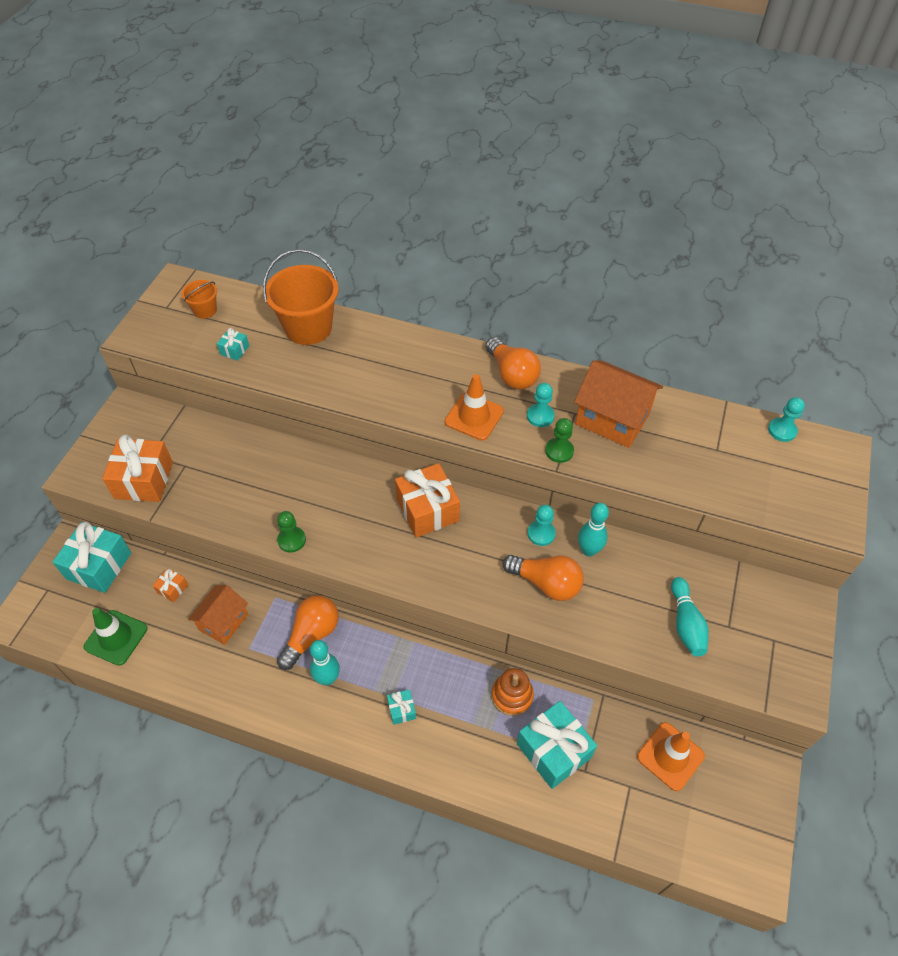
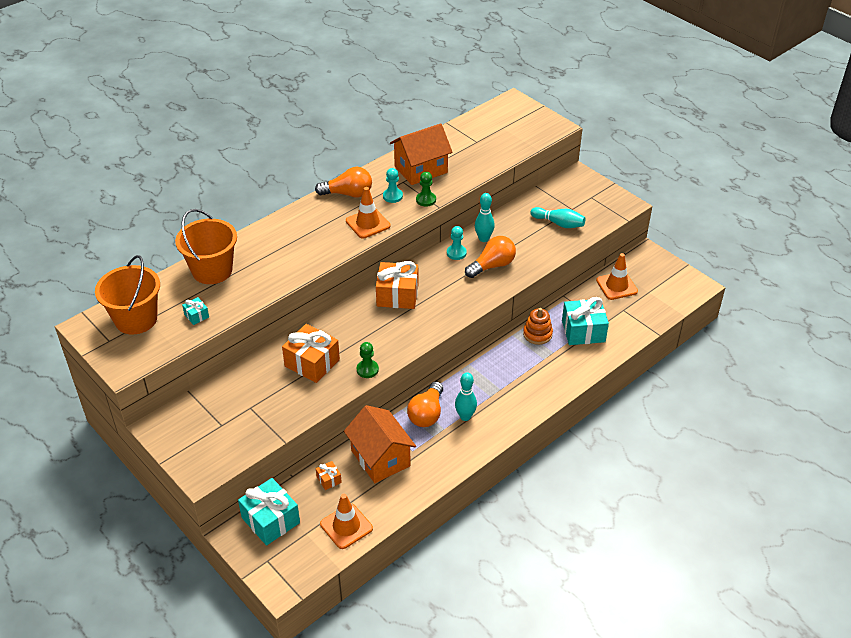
camera: 60 degrees left, 10 degrees down
(116, 637) = (346, 526): green traffic cone -> orange traffic cone
(144, 480) = (243, 435): orange gift -> orange gift (312, 363)
(205, 310) = (136, 319): orange bucket -> orange bucket, size x2.01
(223, 622) = (380, 458): orange house -> orange house, size x1.54
(311, 635) = (427, 413): orange light bulb -> orange light bulb turned 135 degrees counterclockwise
(401, 710) = (512, 388): turquoise gift -> none
(782, 430) = (484, 113): turquoise pawn -> none

